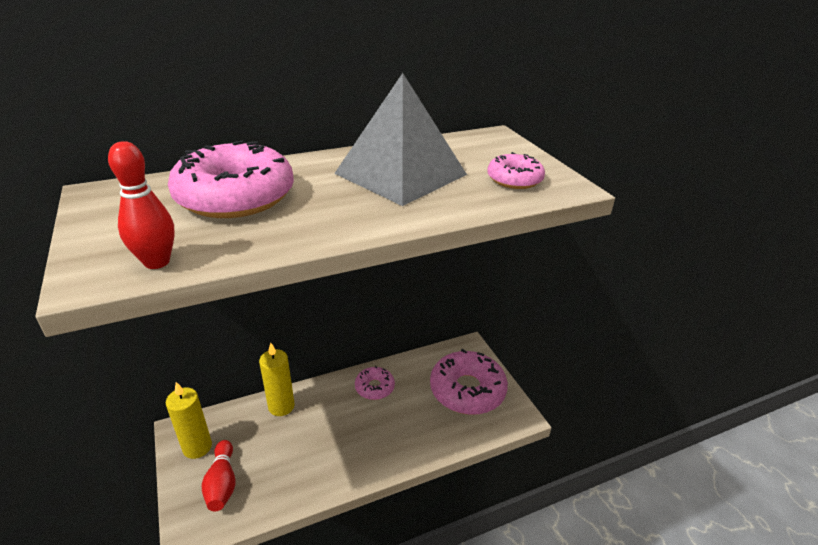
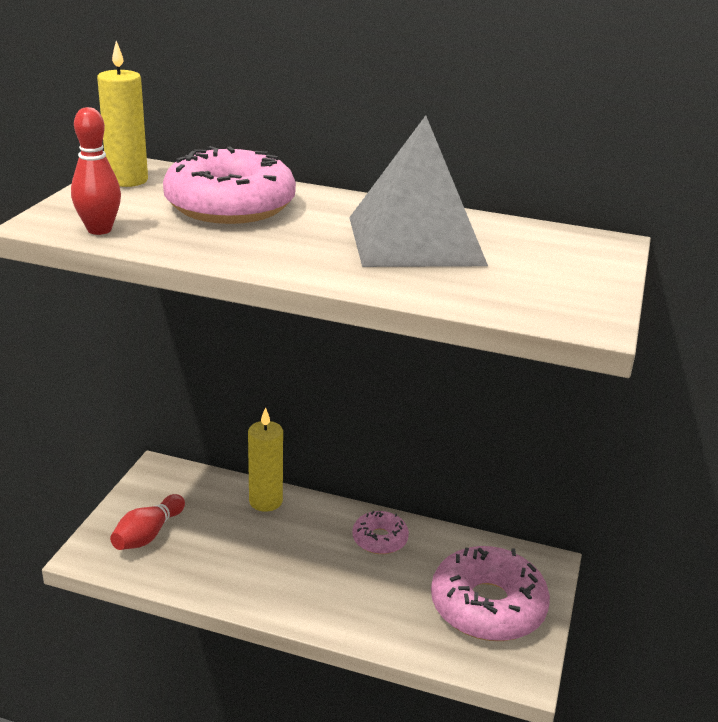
camera: 40 degrees right, 5 degrees down
(197, 447) = (158, 492): yellow candle -> yellow candle (127, 180)
(514, 179) = (535, 290): pink donut -> none

